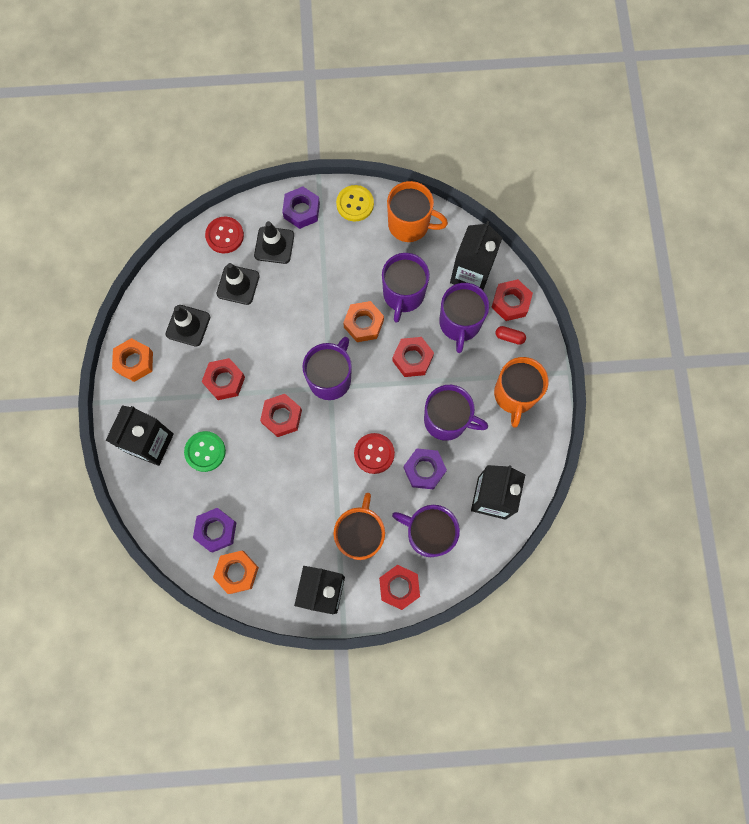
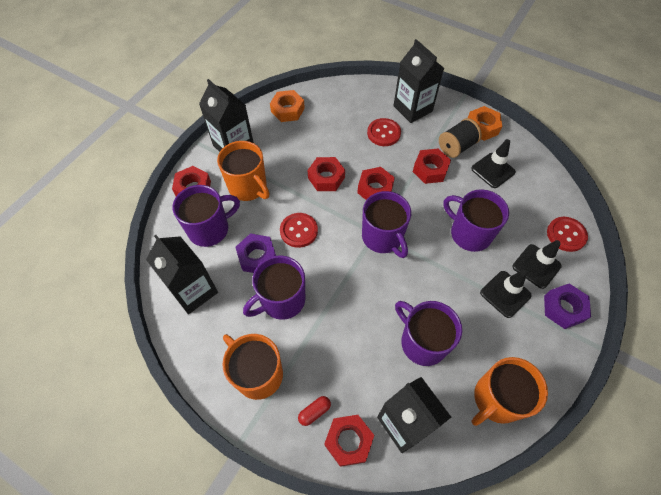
camera: 125 degrees right, 15 degrees down
(178, 372) = (456, 147): none -> black spool
(205, 451) = (383, 133): green button -> red button
(216, 530) = (324, 113): purple nut -> none
(238, 285) = (511, 220): black traffic cone -> black traffic cone (505, 294)
(355, 204) = (548, 361): yellow button -> none
(363, 324) = (415, 291): orange nut -> none
(412, 359) = (355, 309): red nut -> red nut (326, 178)
(459, 324) = (360, 373): purple mug -> purple mug (469, 233)

